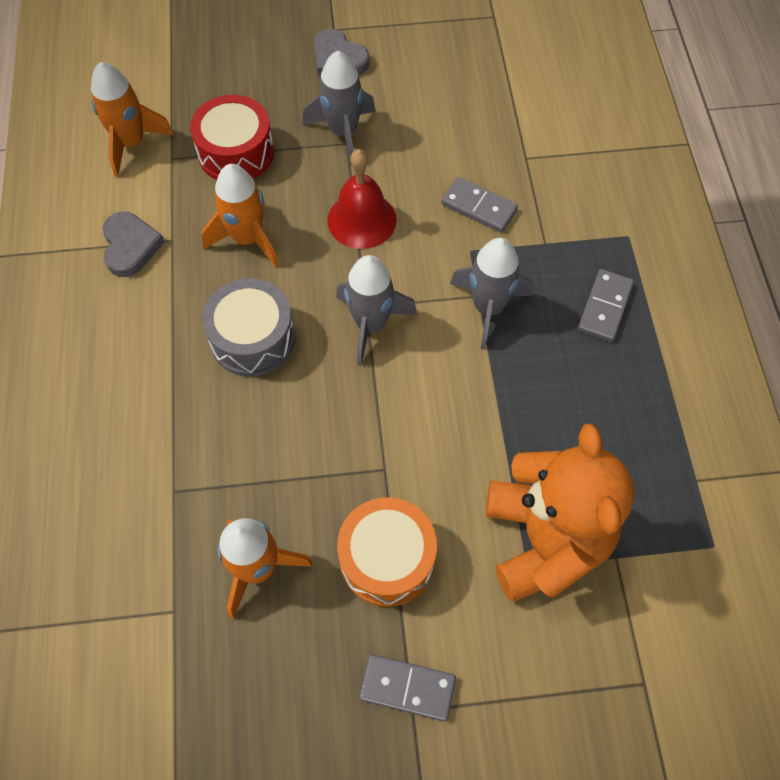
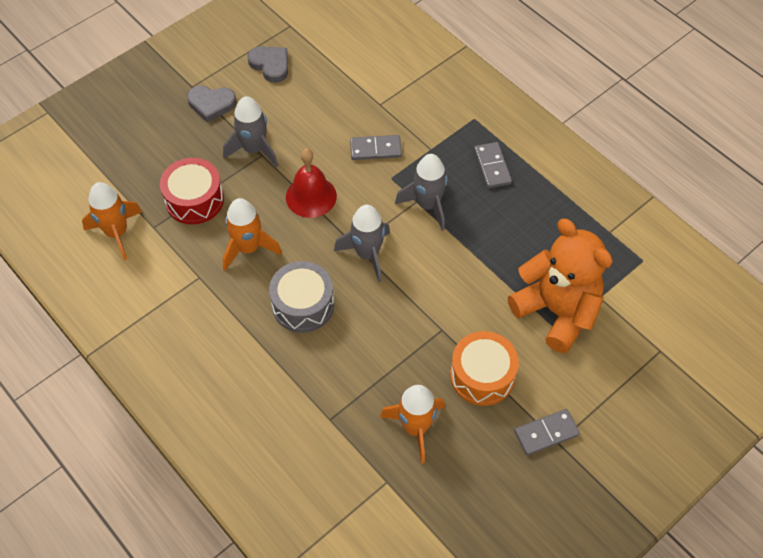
camera: 35 degrees left, 5 degrees down
(130, 246) = (175, 297): grey heart -> grey heart (270, 65)

